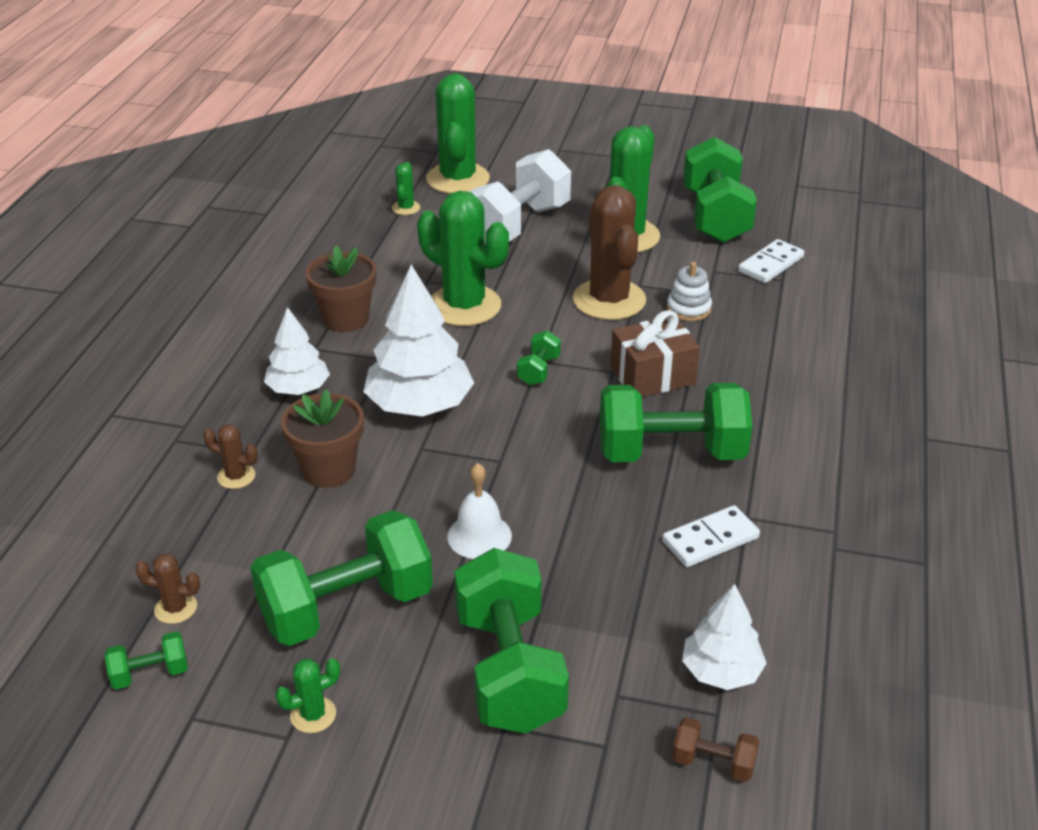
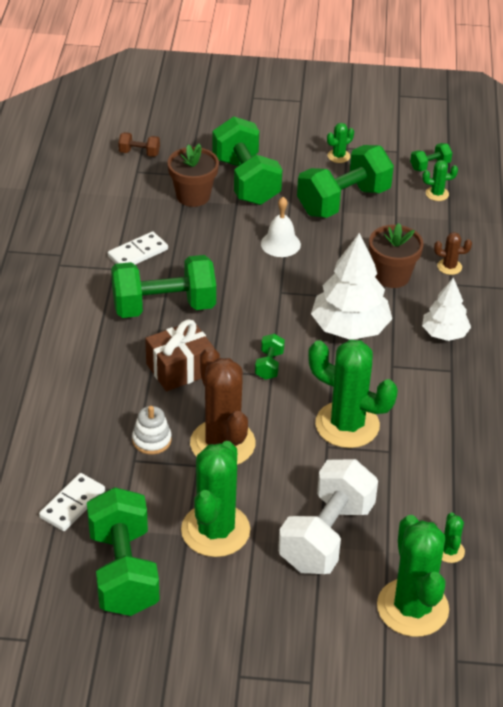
camera: 170 degrees right, 5 degrees up
(176, 608) = (437, 194): brown cactus -> green cactus
(346, 319) = (441, 401): brown flower pot -> brown flower pot (193, 196)
(721, 671) = (134, 188): white tree -> none

